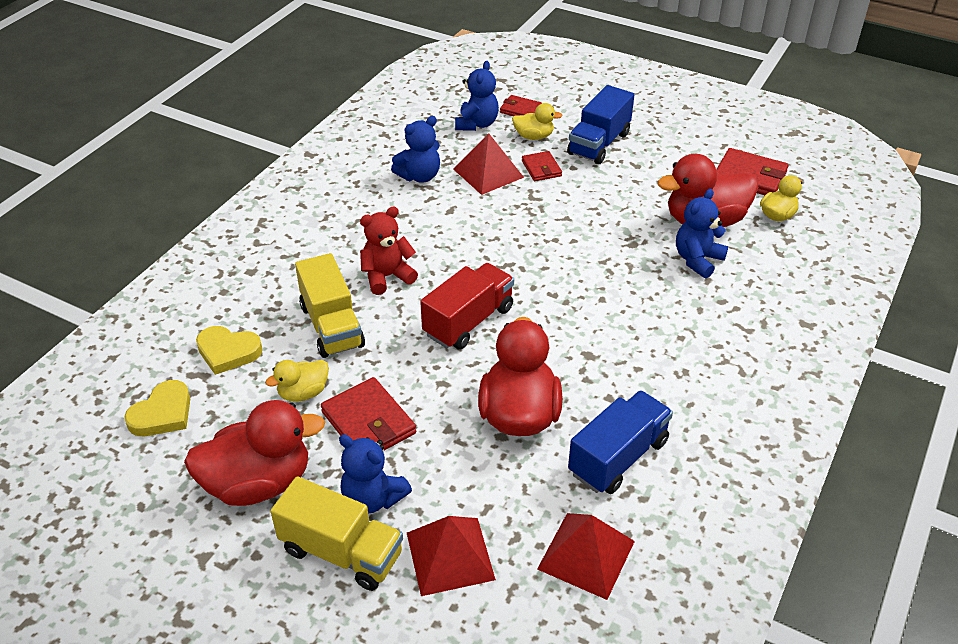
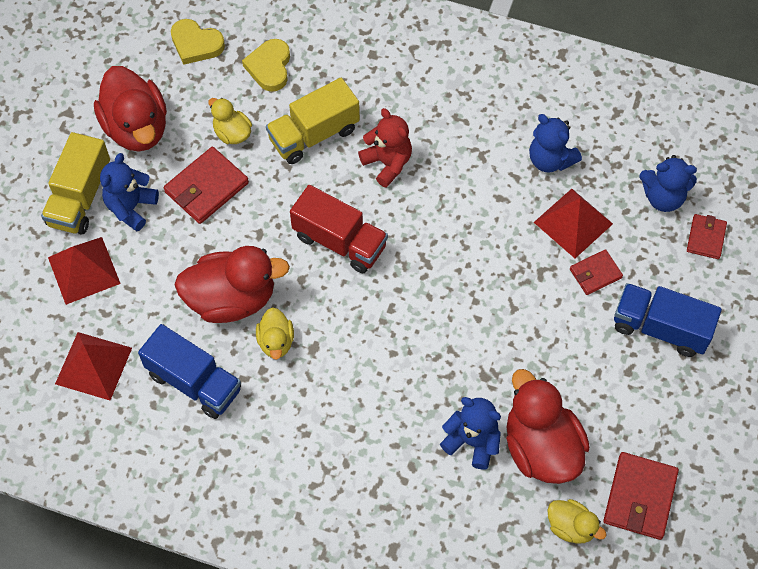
camera: 80 degrees right, 20 degrees up
(534, 136) = (655, 258): yellow duck -> yellow duck (276, 341)

